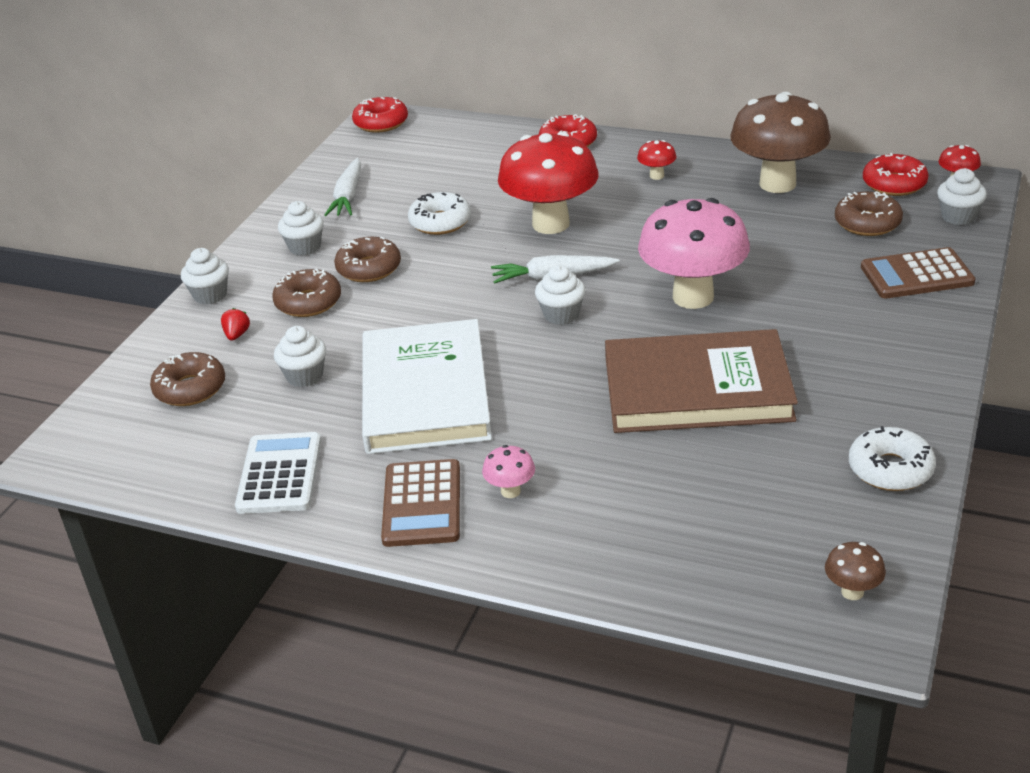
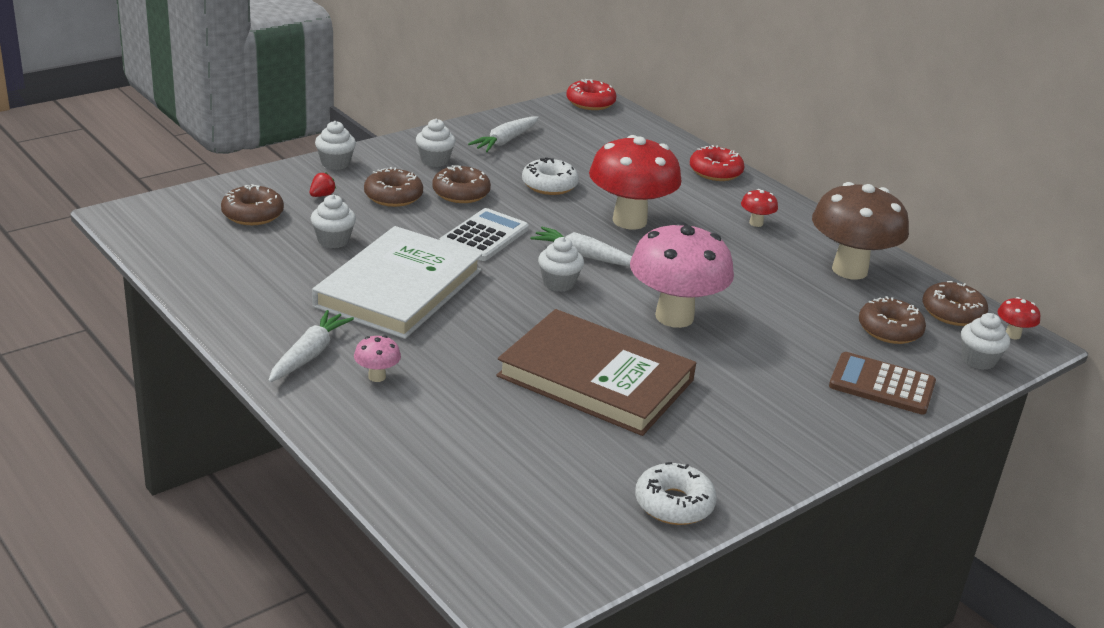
camera: 25 degrees right, 5 degrees down
(279, 474) = (243, 291): white calculator -> white calculator (484, 236)
(422, 504) = (309, 354): brown calculator -> white carrot
(852, 592) = (534, 566): brown mushroom -> none
(894, 184) = (952, 313): red donut -> brown donut

